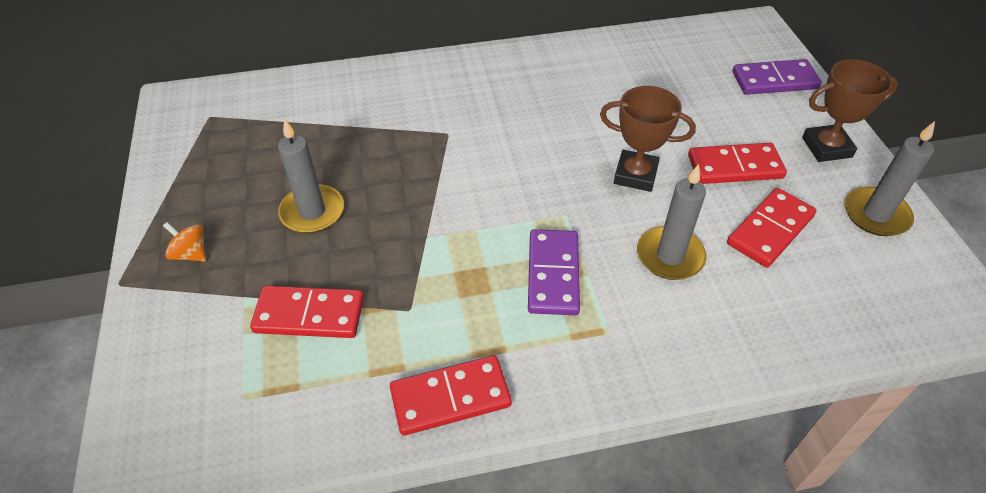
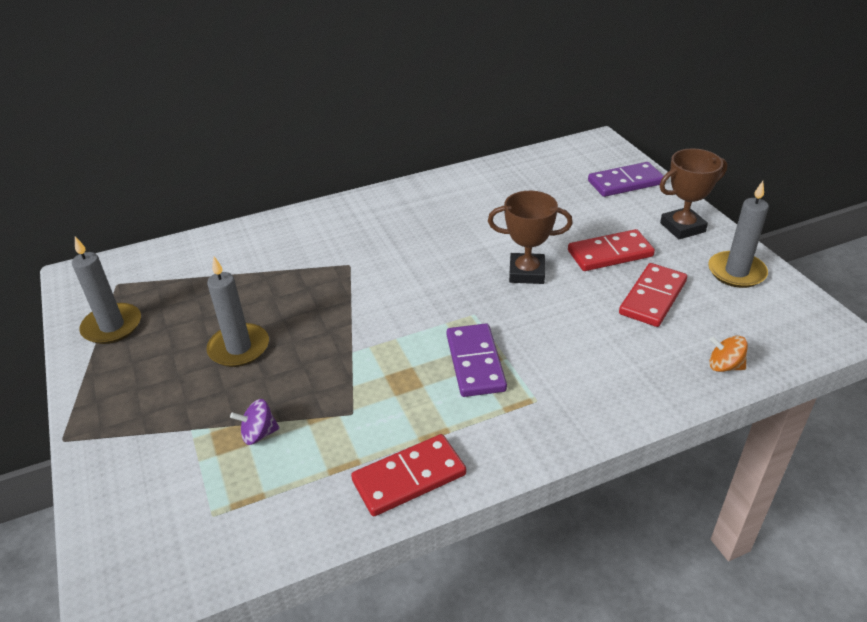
camera: 10 degrees left, 10 degrees down
(191, 253) = (129, 402): orange spinning top -> orange spinning top (724, 366)
(309, 315) = (259, 434): red domino -> purple spinning top
(670, 256) = (573, 331): grey candle -> grey candle (112, 326)

